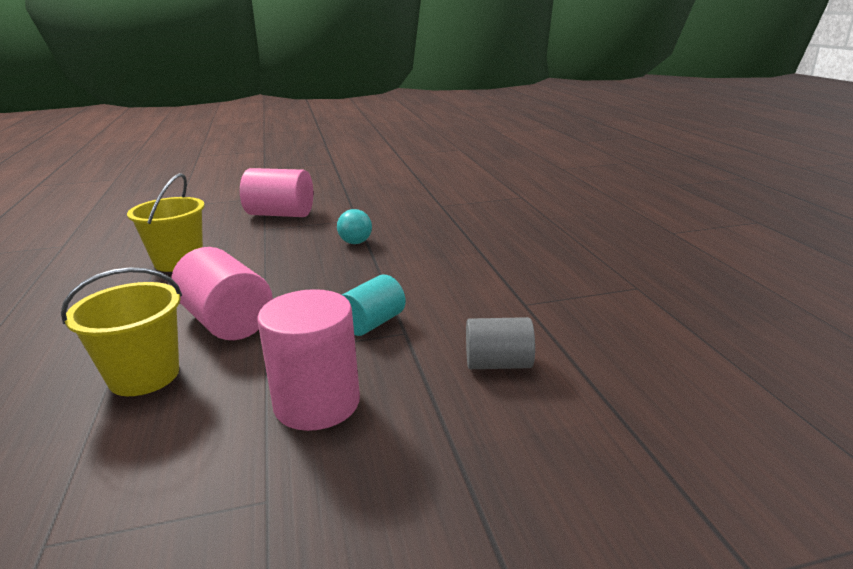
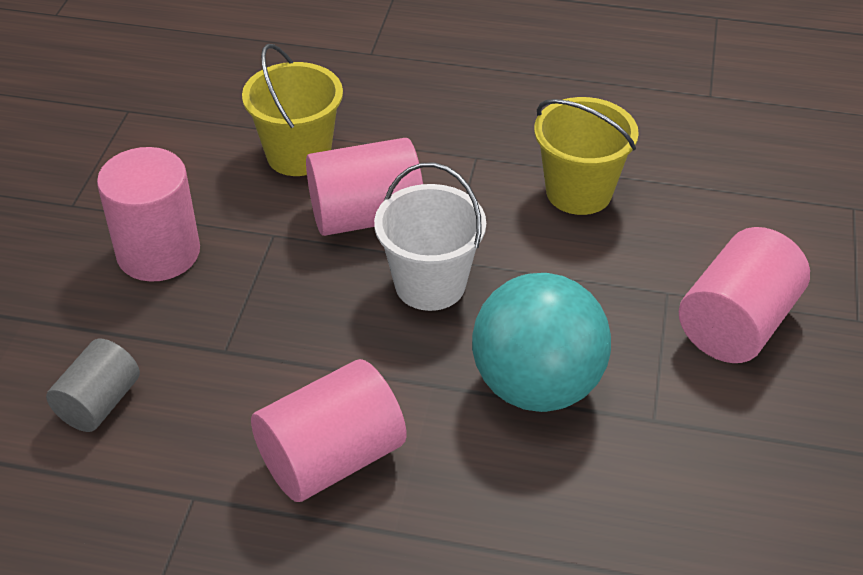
camera: 115 degrees right, 20 degrees up
(292, 283) = (430, 284): none -> white bucket
(355, 242) = (537, 385): turquoise ball -> turquoise ball, size x2.20
(372, 323) = (267, 329): turquoise cylinder -> none
(454, 276) = (331, 458): none -> pink cylinder

